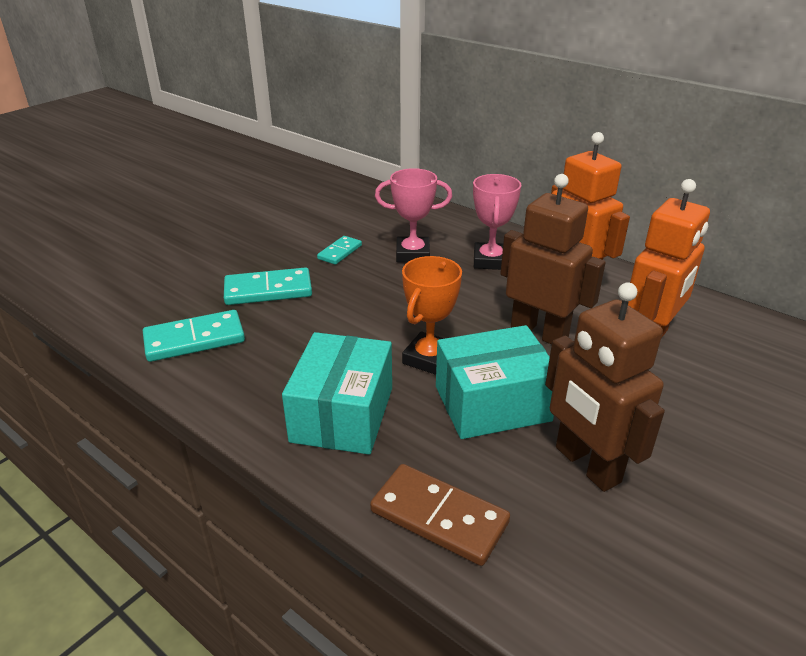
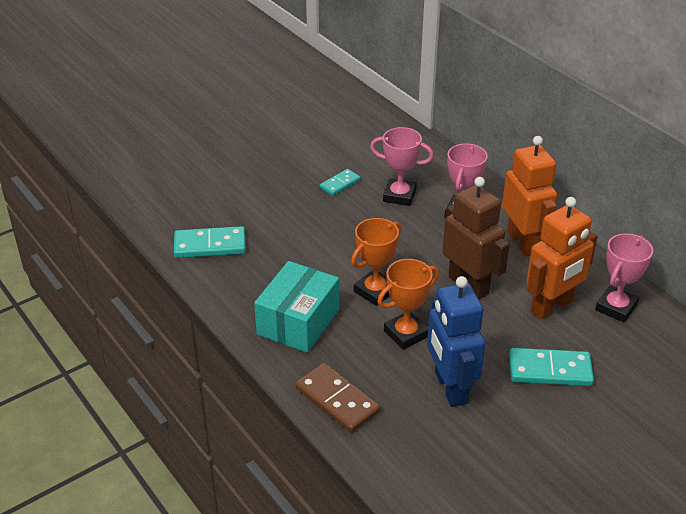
camera: 15 degrees right, 5 degrees up
(268, 290) = (273, 211): turquoise domino -> turquoise domino (550, 370)
(492, 403) = (406, 334): turquoise box -> orange trophy
(586, 465) = (450, 388): brown robot -> blue robot
(718, 329) = (616, 307): none -> pink trophy

